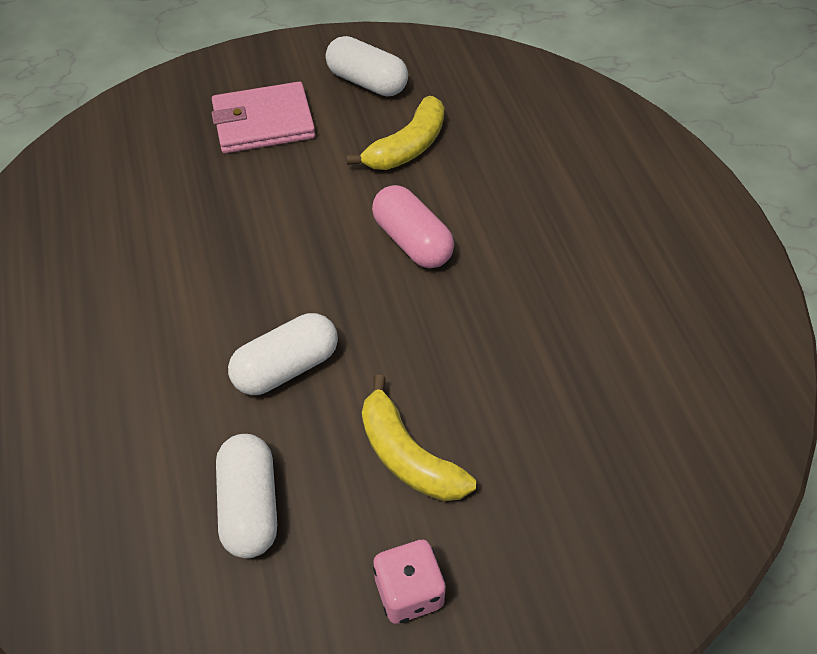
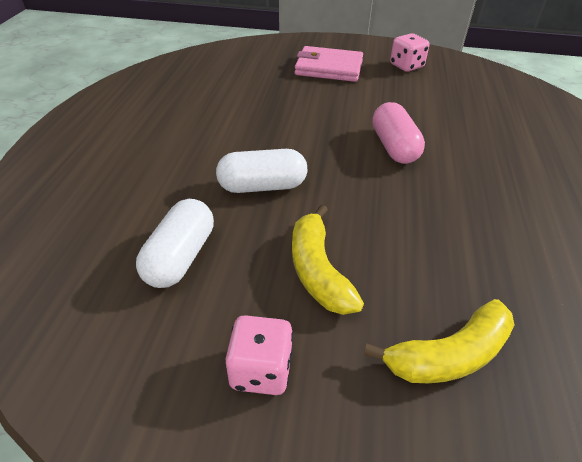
camera: 25 degrees right, 10 degrees down
(367, 82) = (406, 66): white capsule -> pink dice
(407, 147) = (417, 101): yellow banana -> yellow banana (449, 355)

